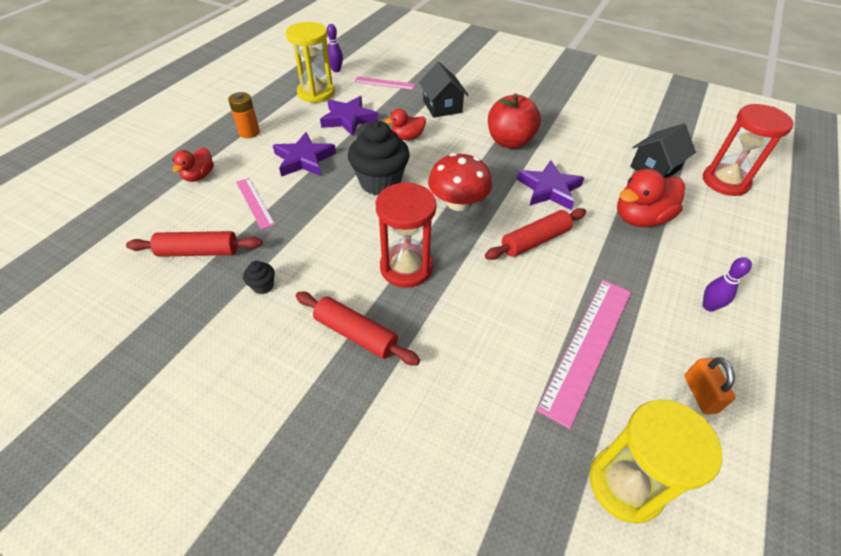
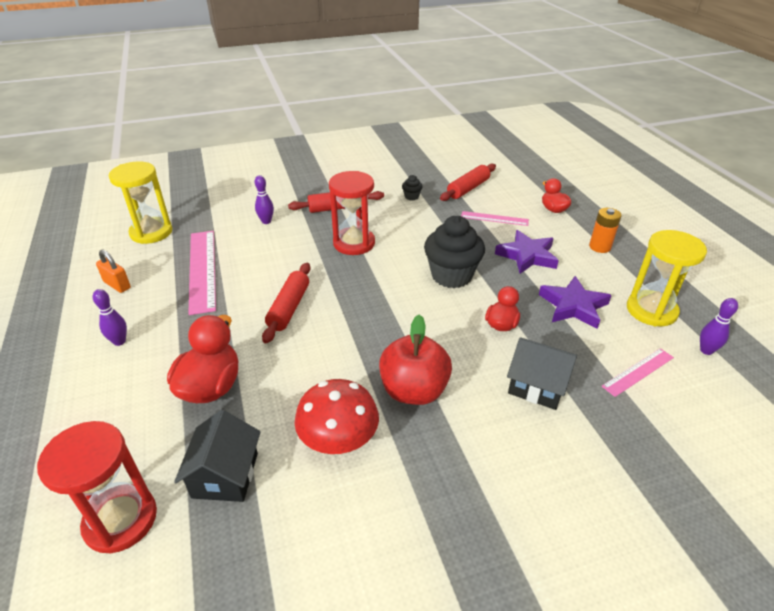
camera: 135 degrees right, 10 degrees down
(457, 377) = (266, 221): none -> purple bowling pin
(458, 203) = (377, 298): red mushroom -> red mushroom (338, 439)
(549, 189) = (319, 360): purple star -> none

